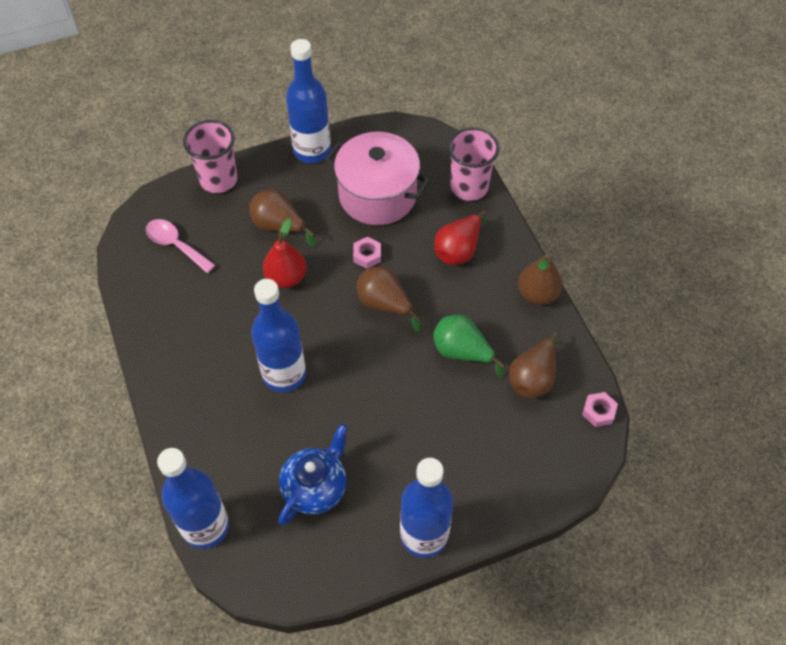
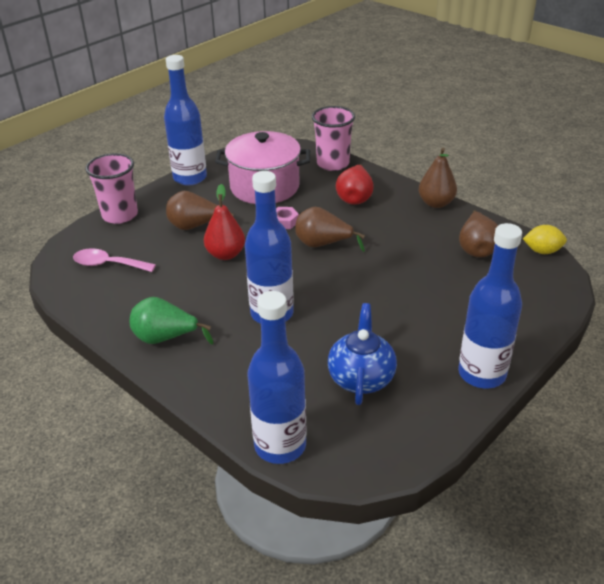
camera: 25 degrees left, 20 degrees down
(462, 352) = (409, 252): green pear -> green pear (165, 338)
(598, 411) = (542, 251): pink nut -> yellow lemon

